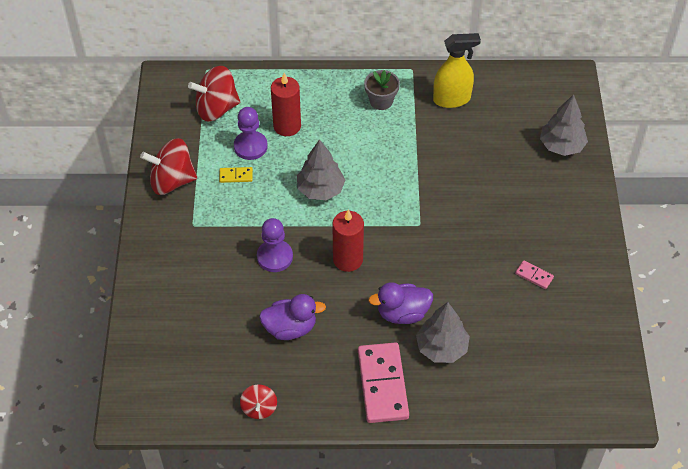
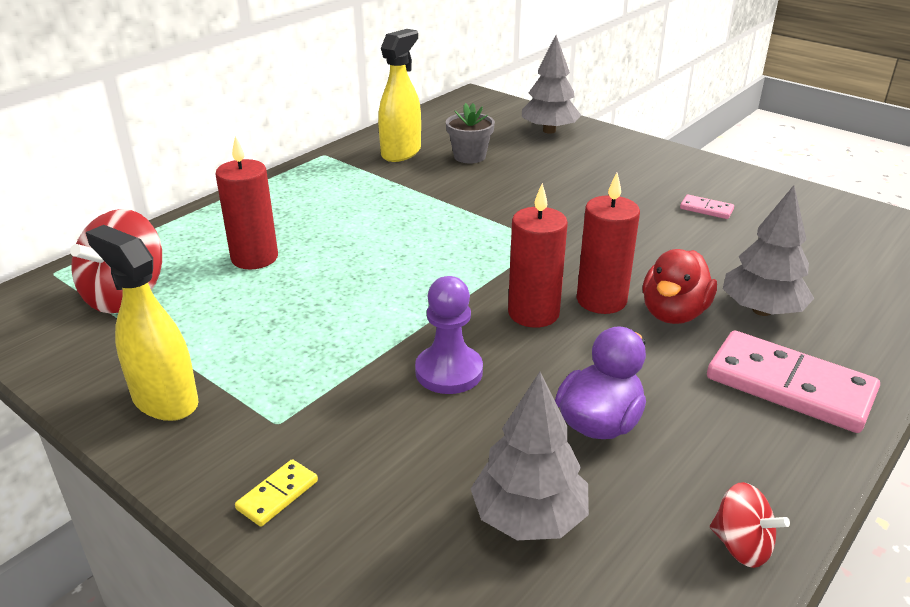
camera: 50 degrees left, 20 degrees down
(172, 181) = (165, 400): red spinning top -> yellow spray bottle
(236, 176) = (259, 335): yellow domino -> yellow domino (277, 495)
(250, 146) = (234, 299): purple pawn -> none
(320, 189) = (391, 280): grey tree -> grey tree (528, 517)
(381, 101) = (332, 187): grey flower pot -> grey flower pot (469, 156)
(385, 279) = (601, 300): none -> red candle
(402, 313) = (673, 313): purple duck -> red duck
(534, 276) = (706, 209): pink domino -> pink domino turned 45 degrees clockwise

